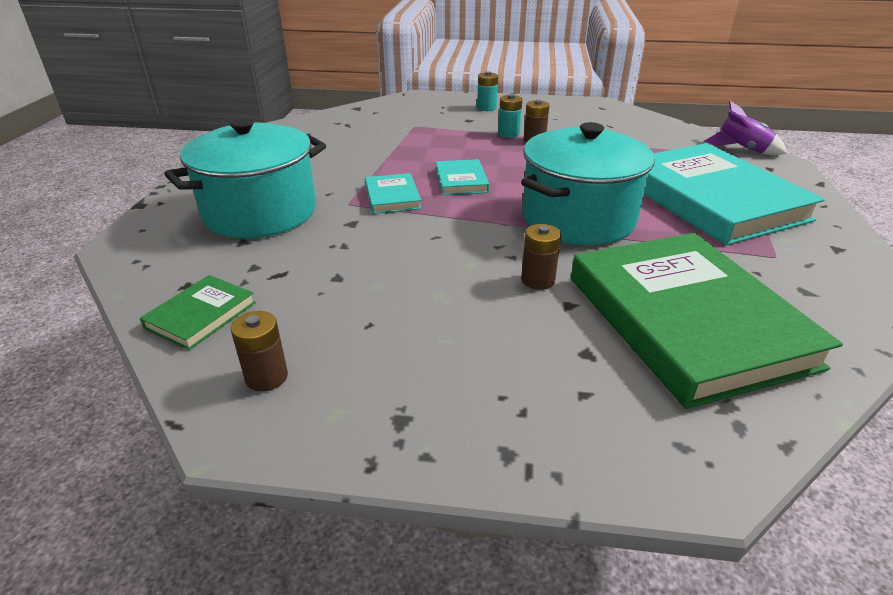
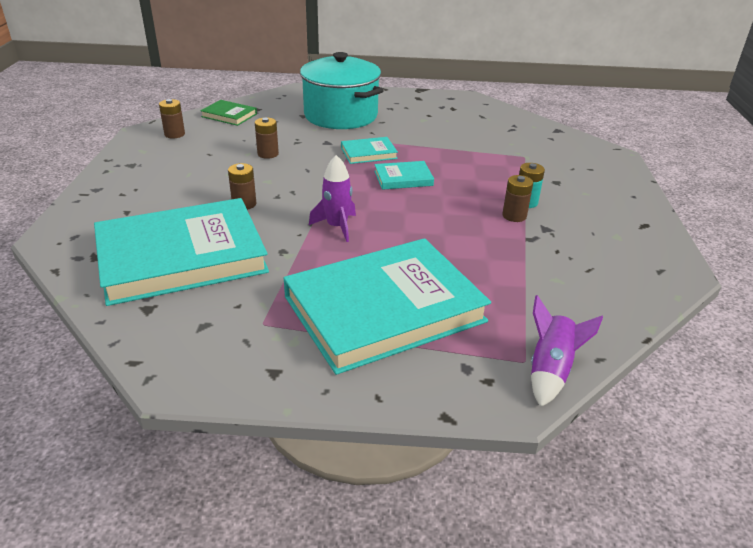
camera: 85 degrees right, 0 degrees up
(381, 268) = (268, 154): none -> brown battery
(486, 108) = (602, 192): turquoise battery -> none
(578, 218) = (337, 227): turquoise pot -> purple rocket
(686, 320) = (181, 256): green book -> turquoise book

